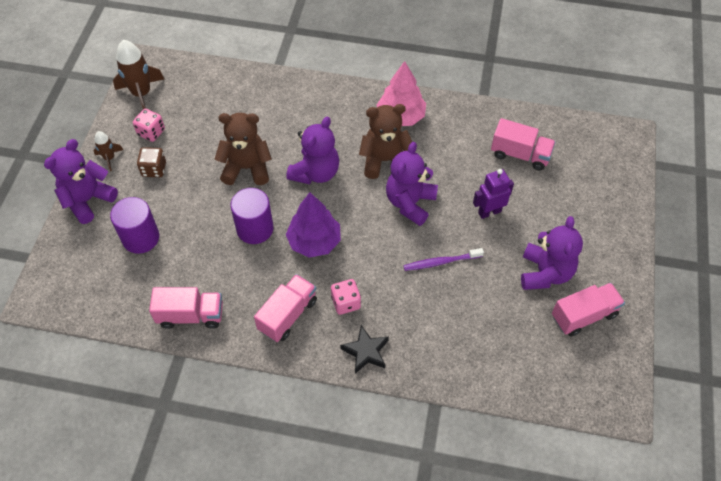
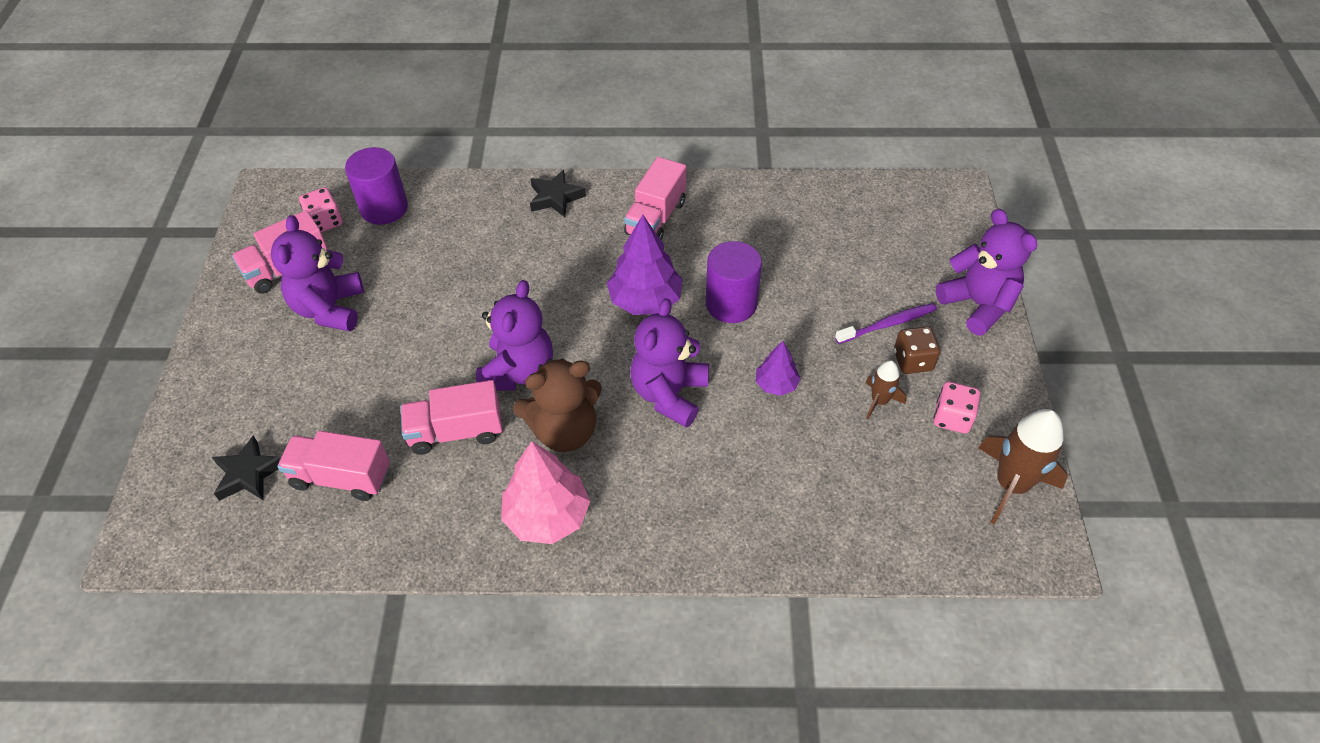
camera: 170 degrees right, 5 degrees down
(88, 200) = (978, 305): purple teddy bear -> purple teddy bear turned 60 degrees counterclockwise
(109, 158) = (988, 367): brown rocket -> brown rocket (879, 401)
(141, 238) = (877, 271): purple cylinder -> purple cylinder (384, 208)
(191, 315) = (770, 202): pink truck -> pink truck (456, 431)
(246, 168) = (776, 384): brown teddy bear -> purple tree
(346, 302) = (588, 240): pink dice -> pink dice (325, 222)
(441, 262) = (470, 301): purple toothbrush -> purple toothbrush (888, 324)
(489, 212) = (399, 377): purple robot -> none
(576, 165) = (248, 474): none -> black star

